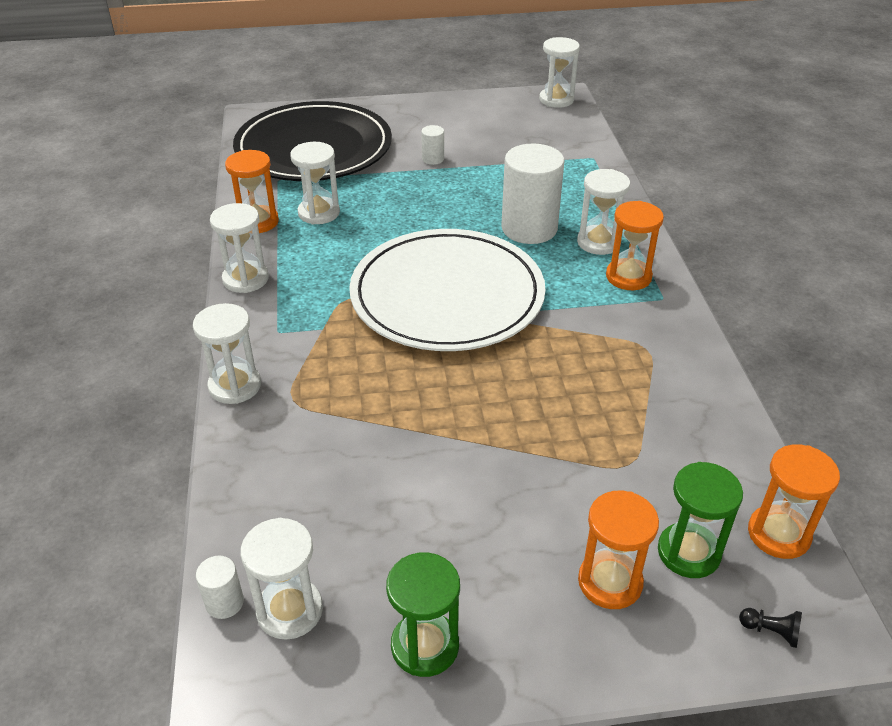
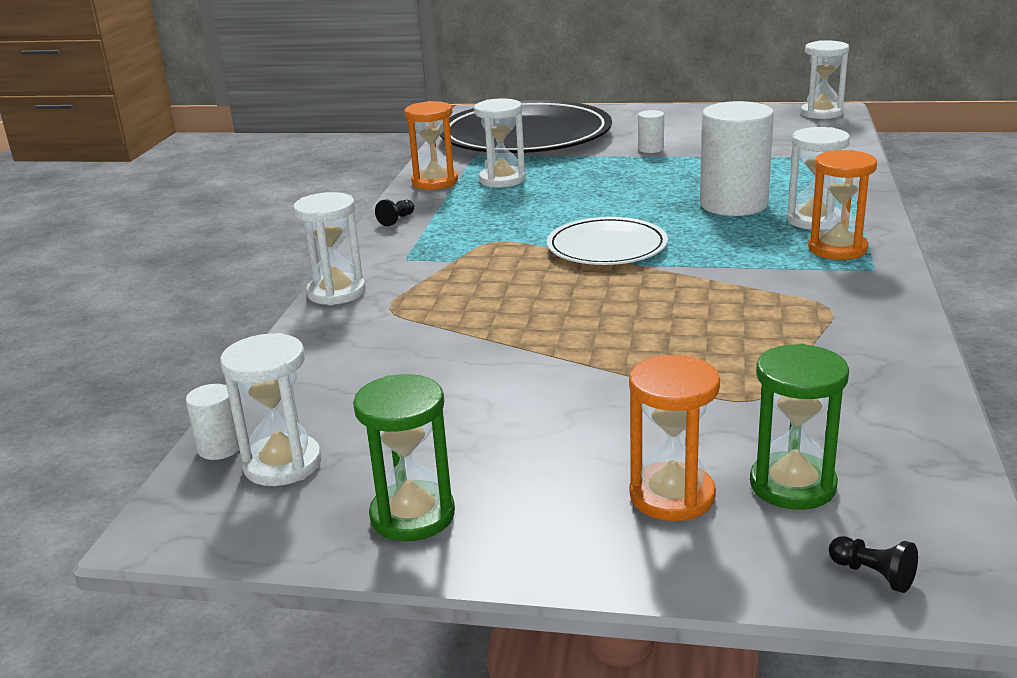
camera: 20 degrees right, 15 degrees down
(245, 279) = (397, 220): white hourglass -> black pawn
(447, 295) = (607, 247): white plate -> white plate, size x0.53
(778, 534) = (931, 486): orange hourglass -> none

